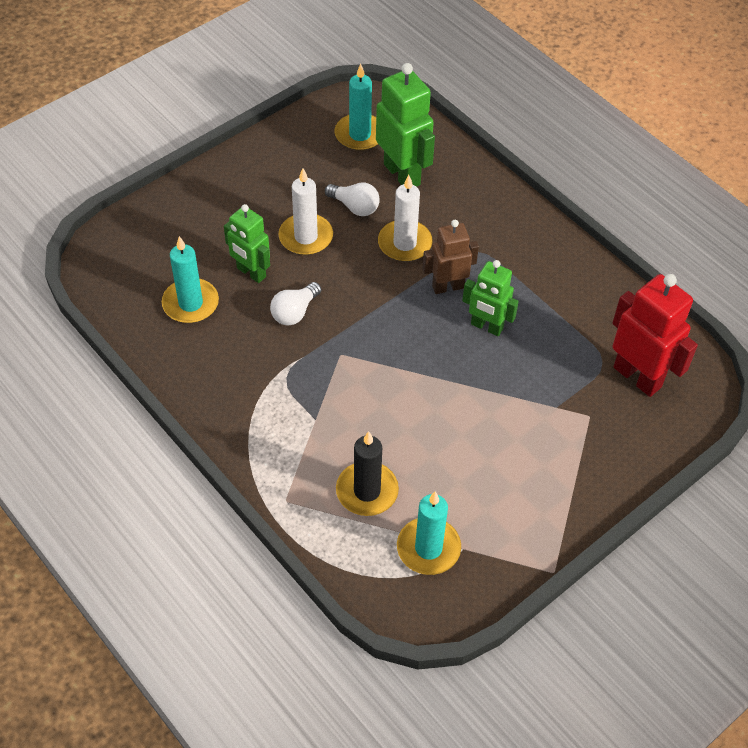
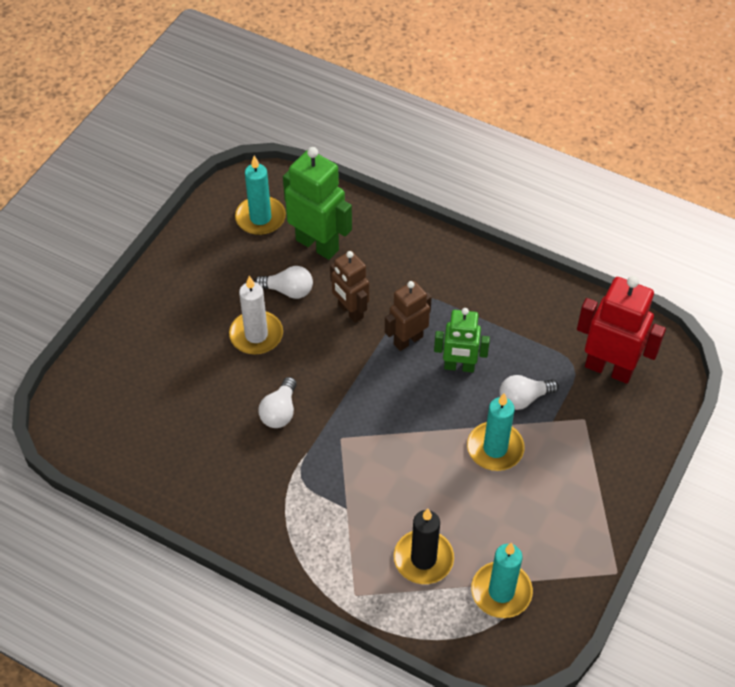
camera: 20 degrees left, 0 degrees up
(190, 303) = (178, 436): turquoise candle -> turquoise candle (495, 448)
(251, 273) = (221, 387): green robot -> none
(404, 243) = (350, 311): white candle -> brown robot
(537, 377) = (523, 398): none -> white light bulb

